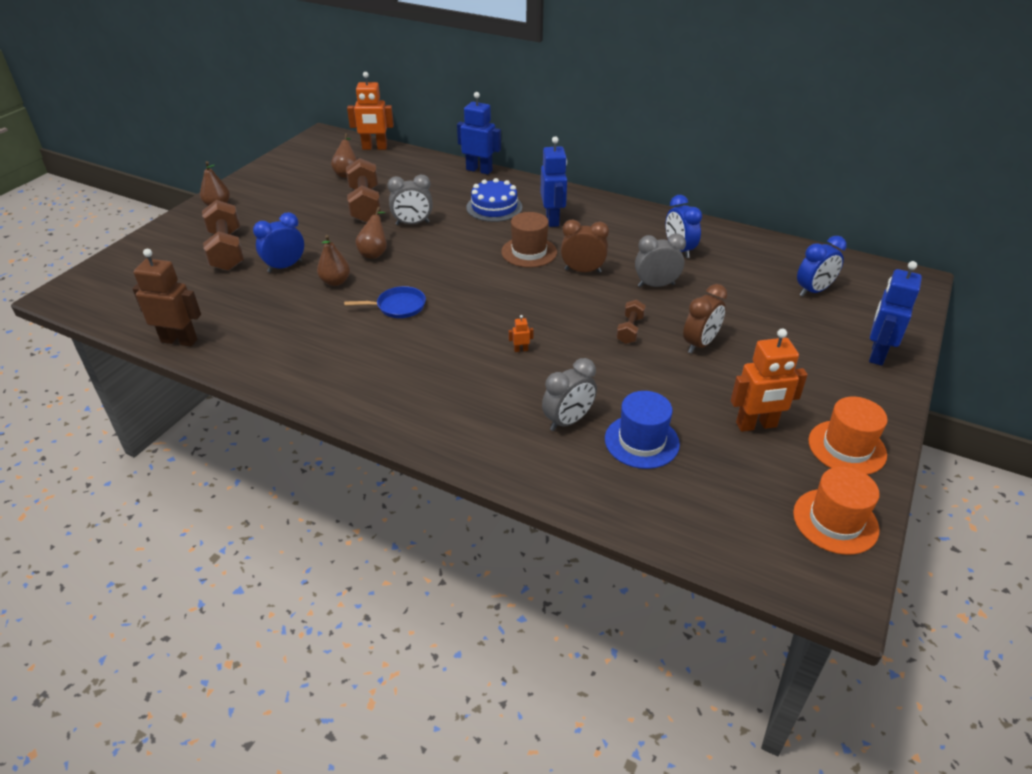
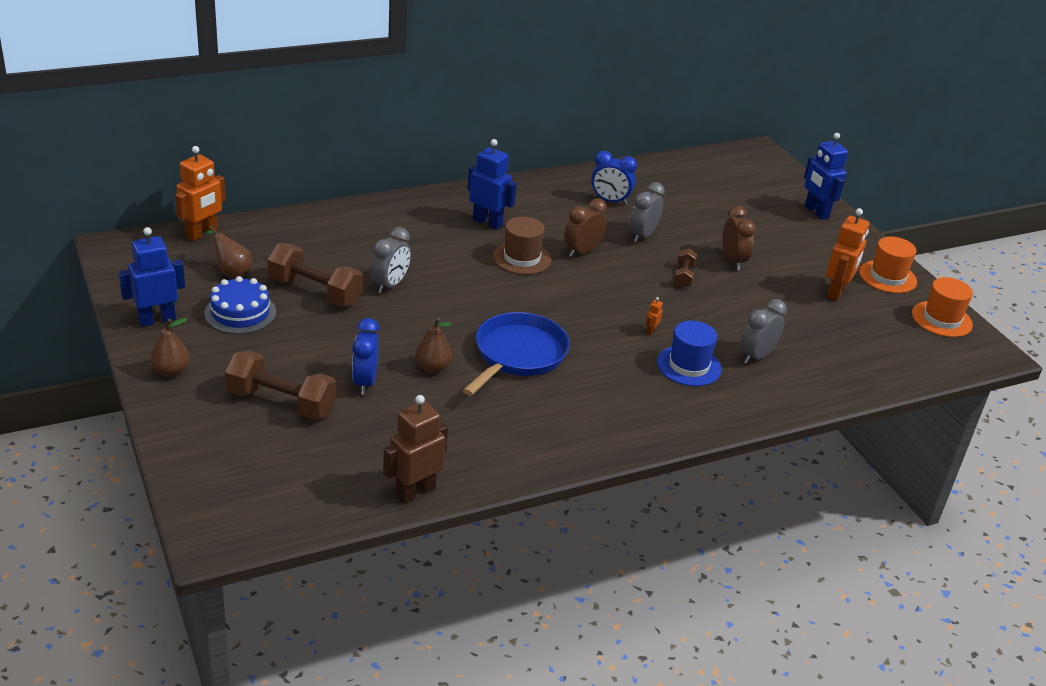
camera: 55 degrees left, 5 degrees down
(374, 253) = (412, 326): brown pear -> none
(398, 306) = (518, 355): blue pan -> blue pan, size x1.82
(479, 170) = (346, 208): blue robot -> blue robot (157, 319)
(494, 207) = (425, 235): blue cake -> blue cake (240, 313)
(568, 421) = (756, 356): grey clock -> grey clock turned 135 degrees counterclockwise
(630, 330) = (683, 276): brown dumbbell -> brown dumbbell turned 45 degrees clockwise
(641, 441) = (807, 340): blue hat -> blue hat (689, 366)
(813, 291) = (726, 188): blue clock -> none

